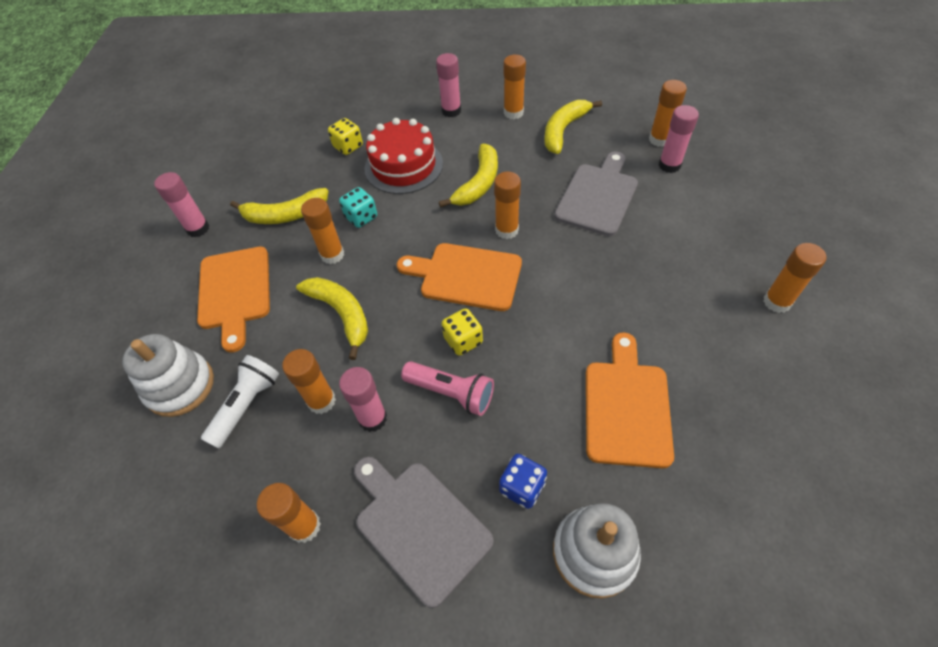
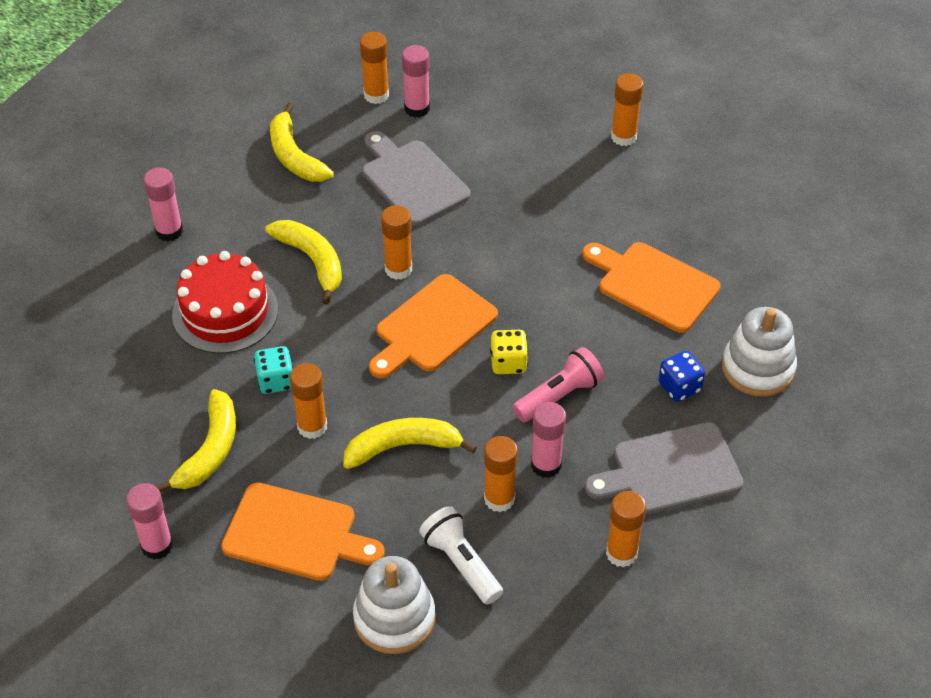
camera: 65 degrees left, 5 degrees down
(348, 147) = (141, 350): yellow dice -> none
(513, 113) = (226, 181): orange glue stick -> none

